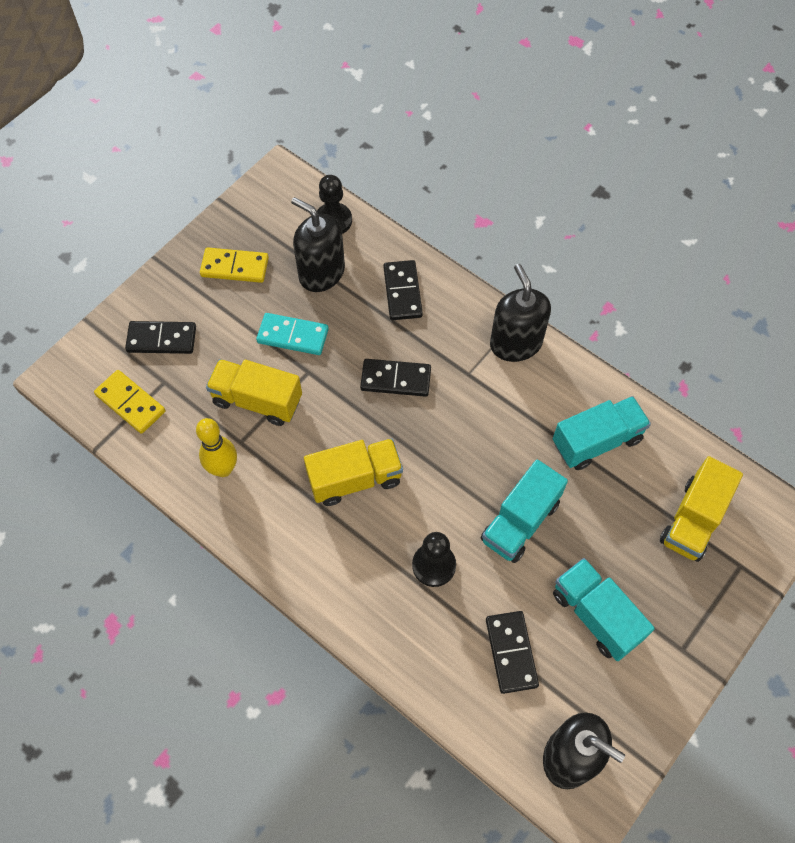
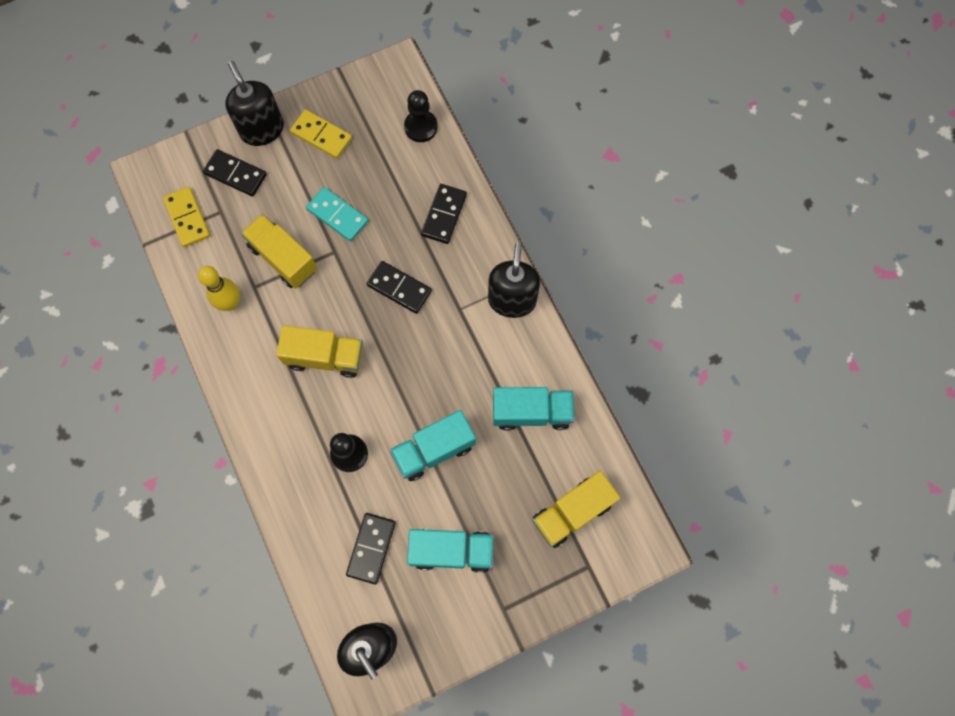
camera: 25 degrees right, 10 degrees up
(321, 273) = (387, 170): black soap dispenser -> black soap dispenser (262, 129)
(596, 615) = (451, 551): turquoise truck -> turquoise truck turned 105 degrees clockwise

